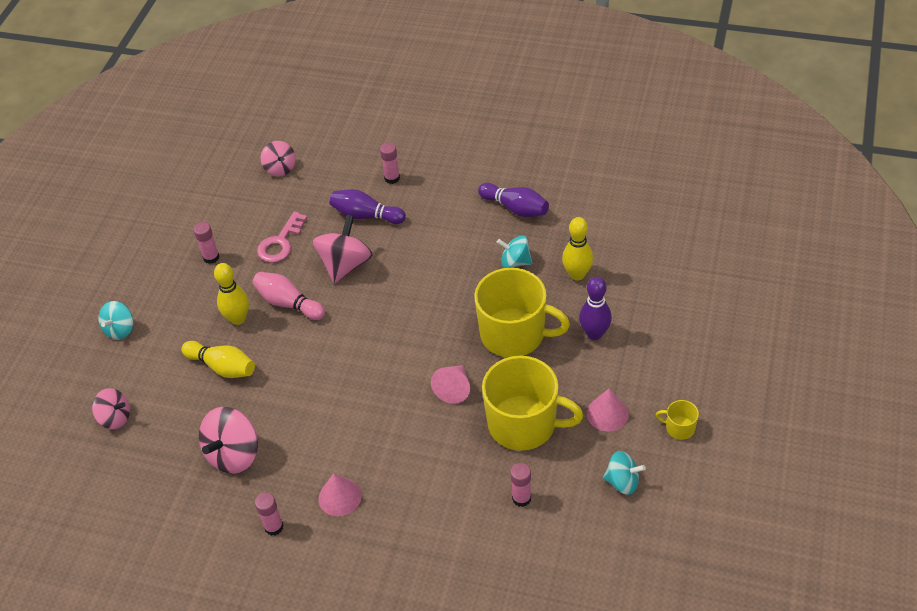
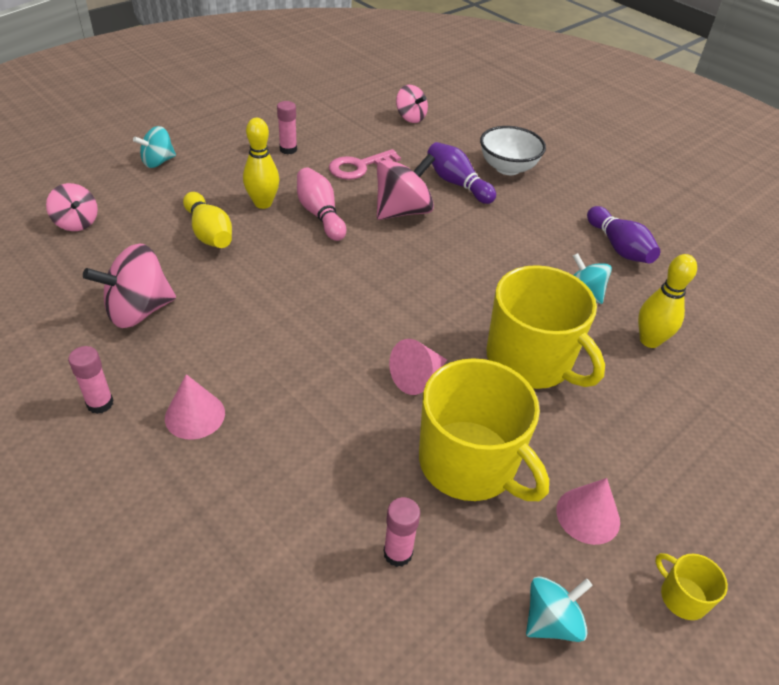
camera: 25 degrees right, 5 degrees down
(280, 168) = (410, 117): pink spinning top -> pink spinning top turned 45 degrees counterclockwise
(392, 178) = (507, 168): pink glue stick -> white bowl
(594, 333) = (631, 412): purple bowling pin -> none
(622, 482) = (551, 621): turquoise spinning top -> turquoise spinning top turned 75 degrees counterclockwise

